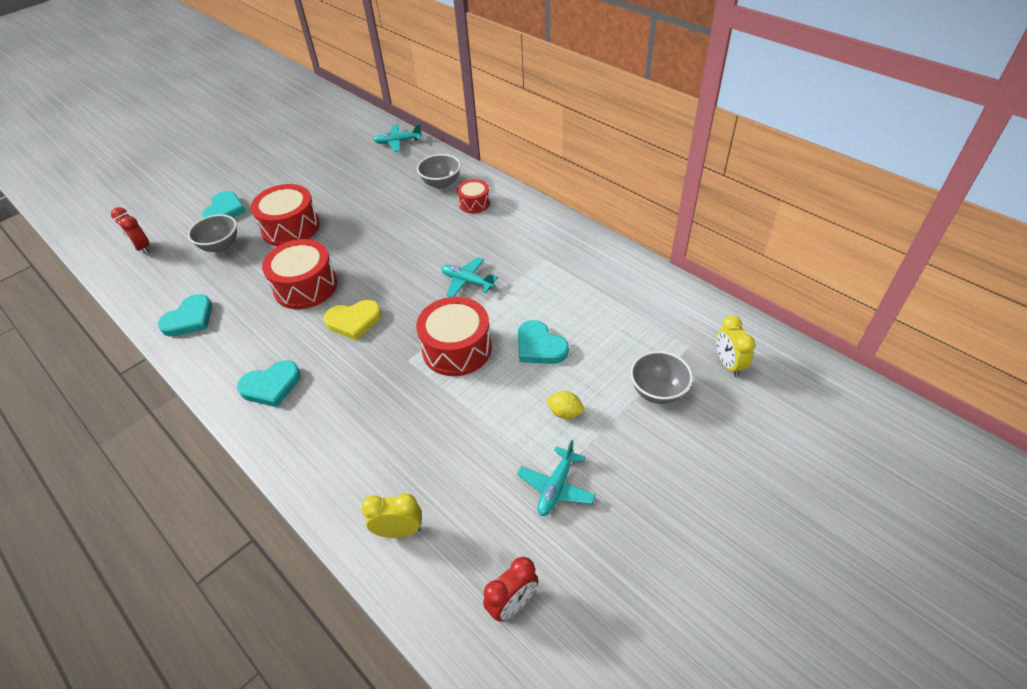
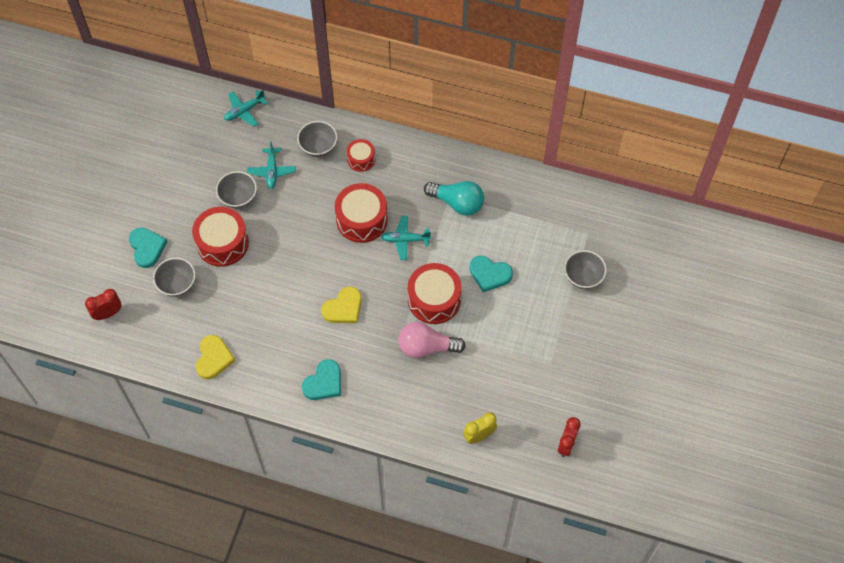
camera: 30 degrees left, 15 degrees up
(142, 248) = (108, 313): red clock -> red clock turned 135 degrees clockwise
(189, 319) = (214, 358): turquoise heart -> yellow heart
(305, 286) = (282, 294): red drum -> red drum (361, 220)
(336, 199) = (238, 198): none -> grey bowl
(411, 394) = (426, 347): none -> pink light bulb
(548, 267) = (457, 203): none -> turquoise light bulb
(556, 487) = (554, 369): turquoise plane -> turquoise plane (272, 171)
(565, 413) = (533, 317): yellow lemon -> none
(728, 364) = (618, 238): yellow clock -> none

